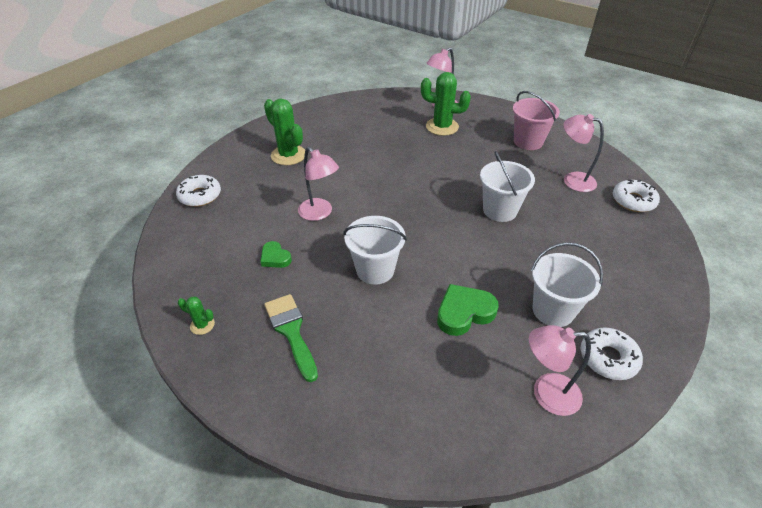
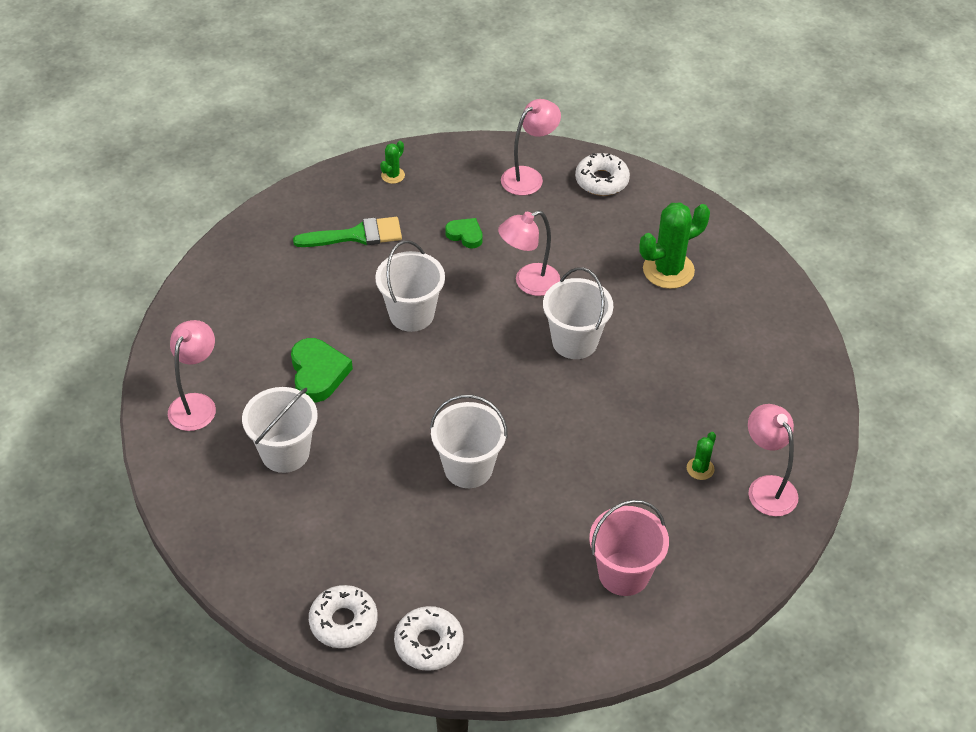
camera: 105 degrees right, 5 degrees up
(275, 257) = (465, 235): green heart -> green heart turned 60 degrees clockwise
(368, 183) = (574, 341): none -> white bucket
(442, 127) = (700, 469): green cactus -> green cactus, size x0.48
(572, 180) = (504, 588): pink lamp -> pink lamp (529, 177)
(608, 358) = (206, 473): white donut -> white donut (343, 622)

